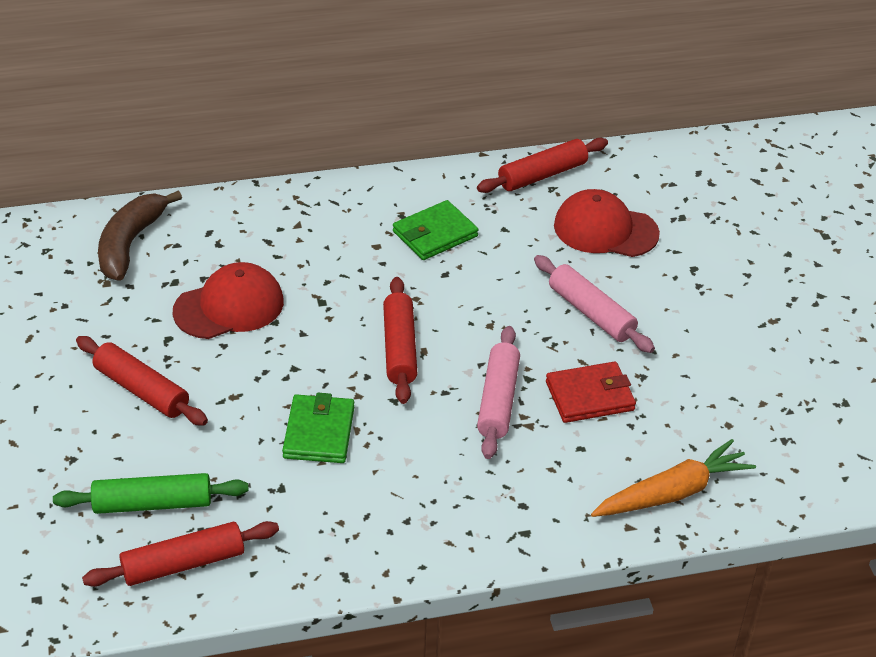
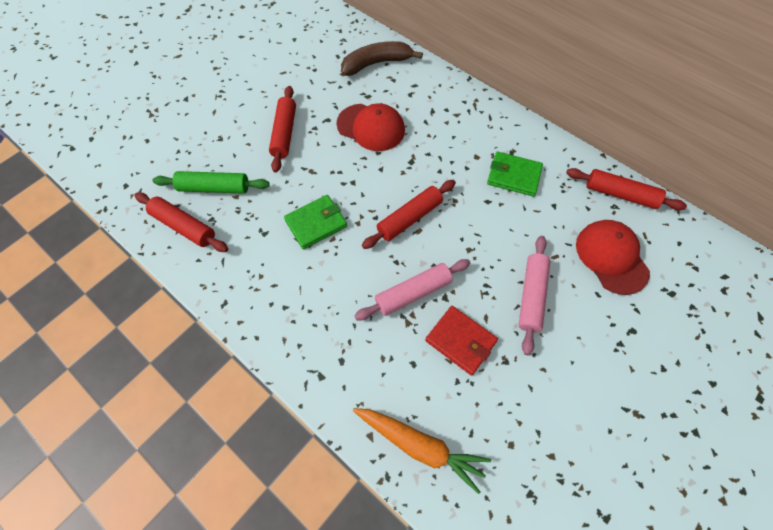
camera: 55 degrees right, 20 degrees up
(153, 503) = (214, 188): green rolling pin -> green rolling pin turned 45 degrees counterclockwise

